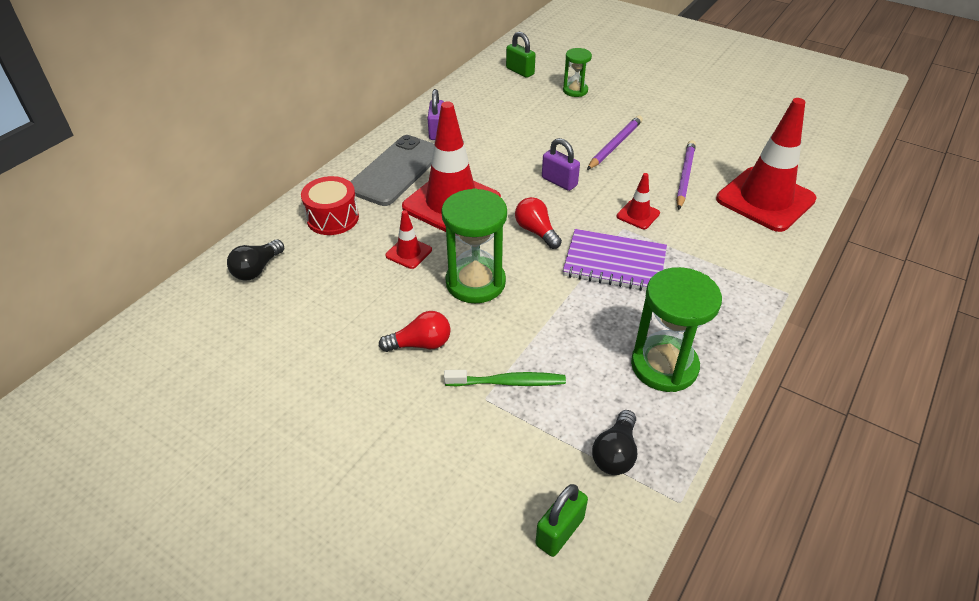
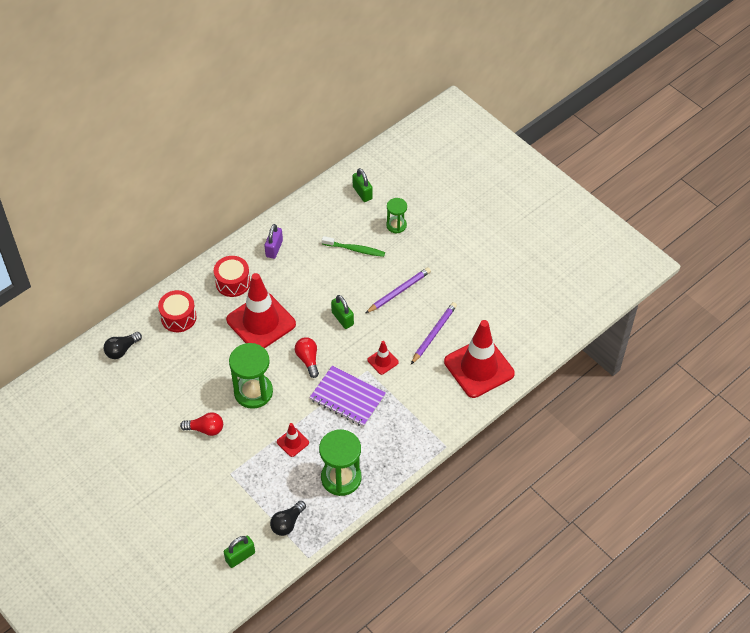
camera: 15 degrees right, 10 degrees up
(396, 170) = (233, 282): grey phone -> red drum
(408, 253) = (219, 358): red traffic cone -> red traffic cone (293, 442)
(507, 382) = (246, 466): green toothbrush -> green toothbrush (354, 249)
(559, 181) = (342, 318): purple padlock -> green padlock

